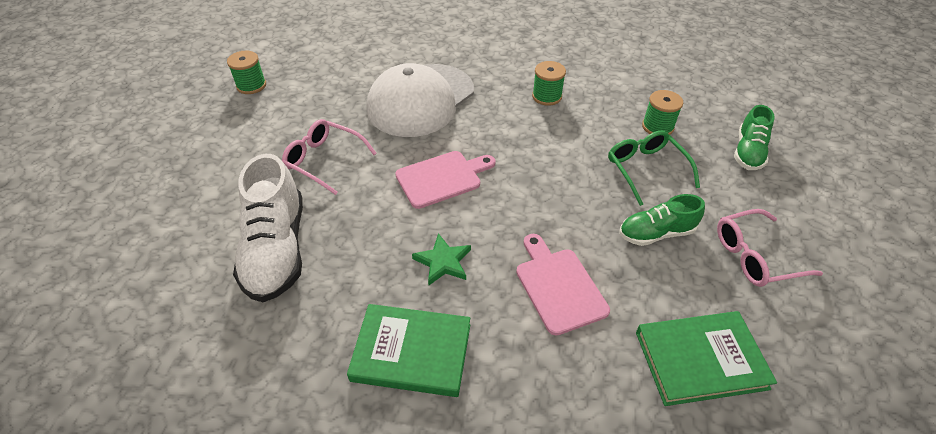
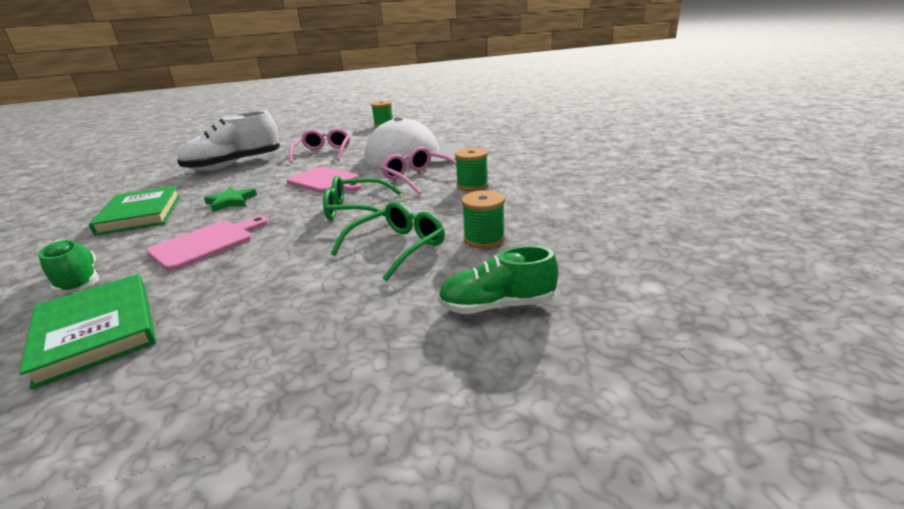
camera: 65 degrees right, 20 degrees down
(548, 174) = (356, 209): none -> green glasses
(656, 233) = (292, 272): green shoe -> green shoe (79, 281)
(755, 256) = (271, 344): pink glasses -> pink glasses (419, 178)

